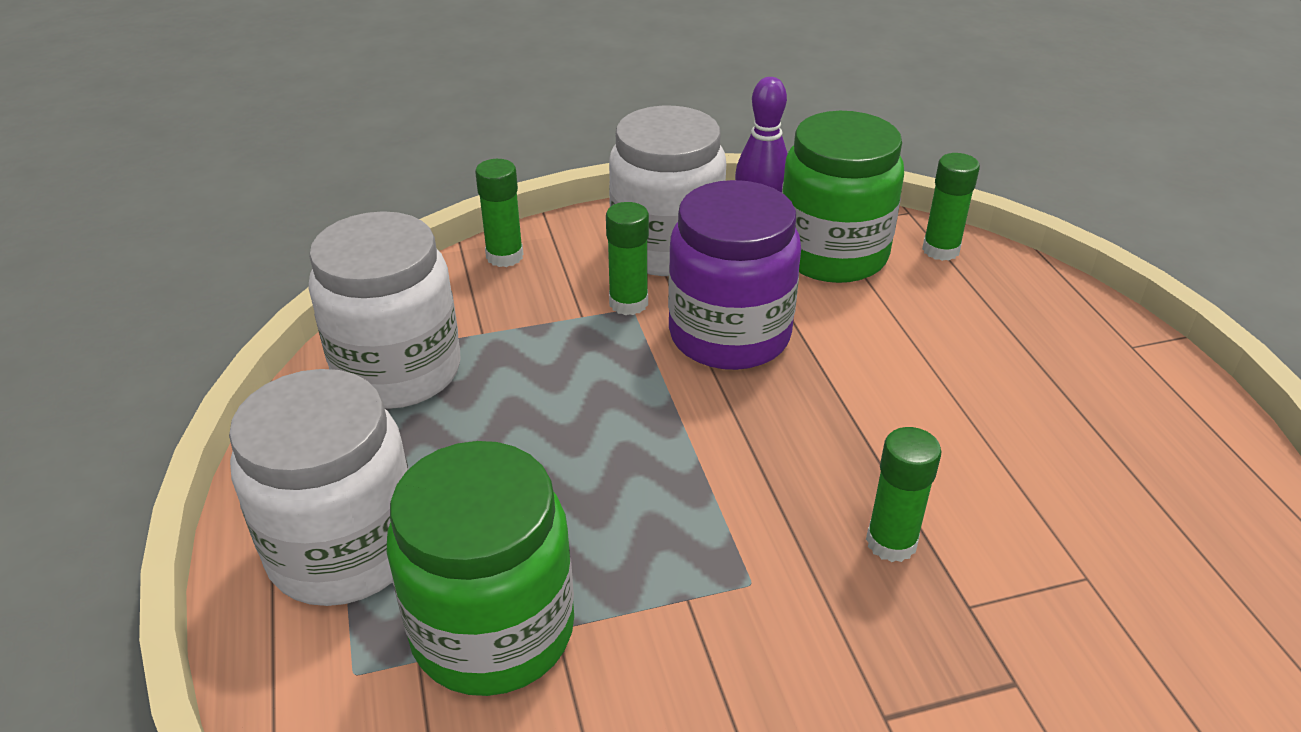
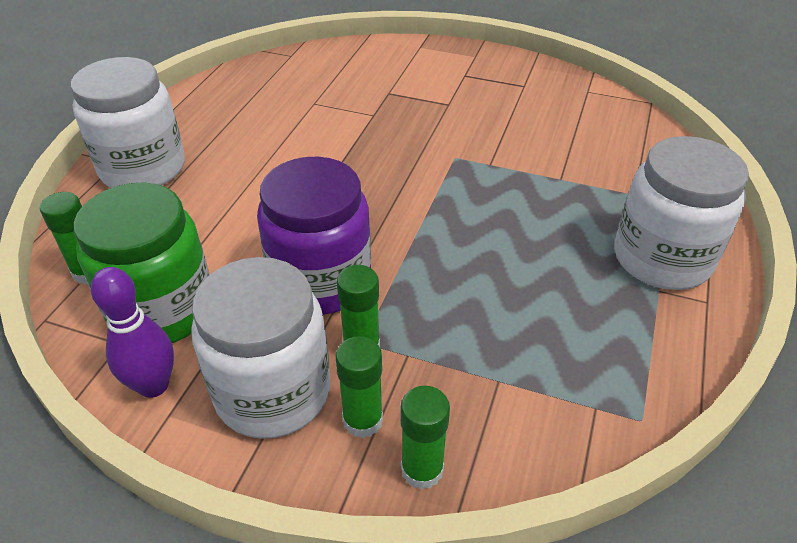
camera: 145 degrees left, 5 degrees up
(398, 371) = (586, 375): white jar -> white jar (143, 169)
(493, 630) = (592, 190): green jar -> none
(891, 542) = (375, 143): green glue stick -> green glue stick (362, 420)

